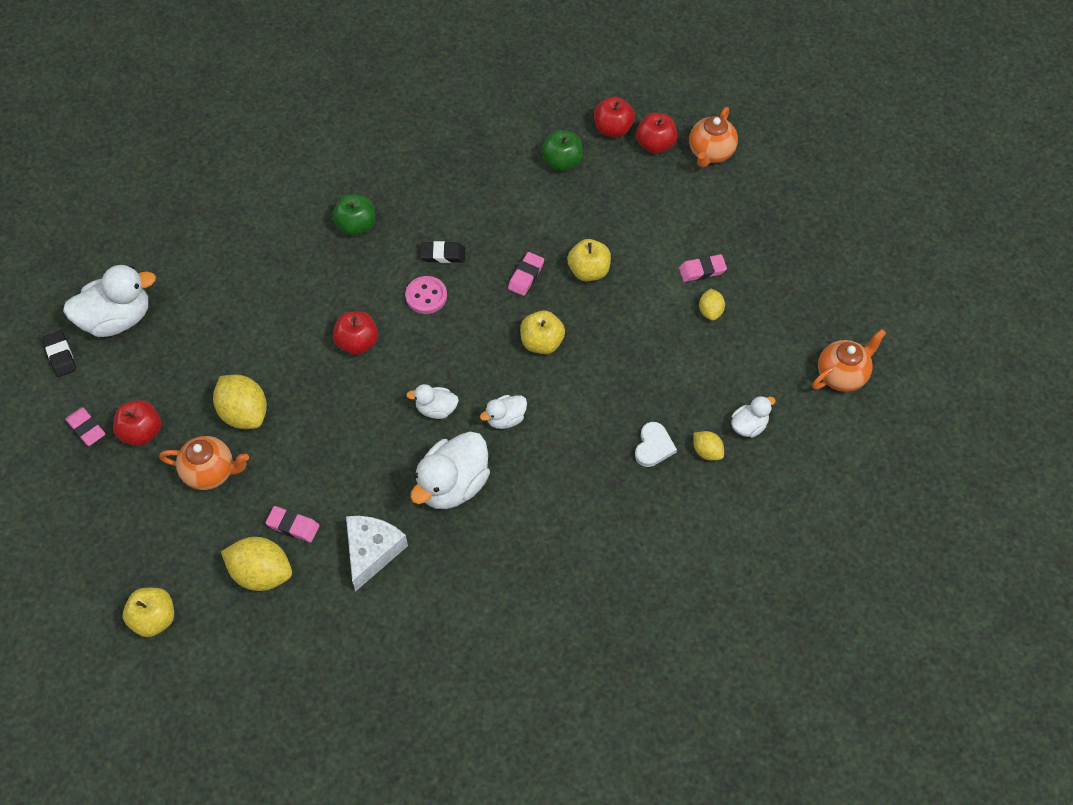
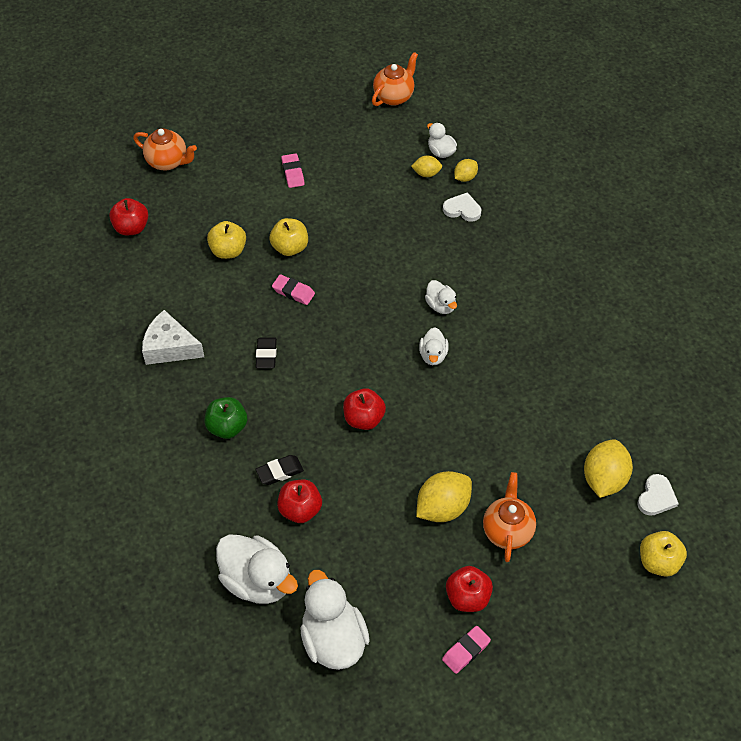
camera: 90 degrees left, 5 degrees down
(60, 356) = (379, 691): black eraser -> black eraser (279, 472)
(233, 626) = (656, 497): none -> white heart
(293, 526) = (556, 458): pink eraser -> none
(372, 551) = (574, 397): white cheese -> white cheese (170, 347)
(426, 296) = (313, 366): pink button -> none
(453, 485) = (506, 341): white duck -> white duck (257, 581)
(542, 342) = (364, 280): yellow apple -> yellow apple (228, 251)
(562, 162) = (166, 265): green apple -> none
(655, 144) = (154, 198): red apple -> red apple (300, 510)
(710, 311) = (334, 169): yellow lemon -> yellow lemon (426, 173)
(842, 375) = (394, 96): orange teapot -> orange teapot turned 75 degrees clockwise

